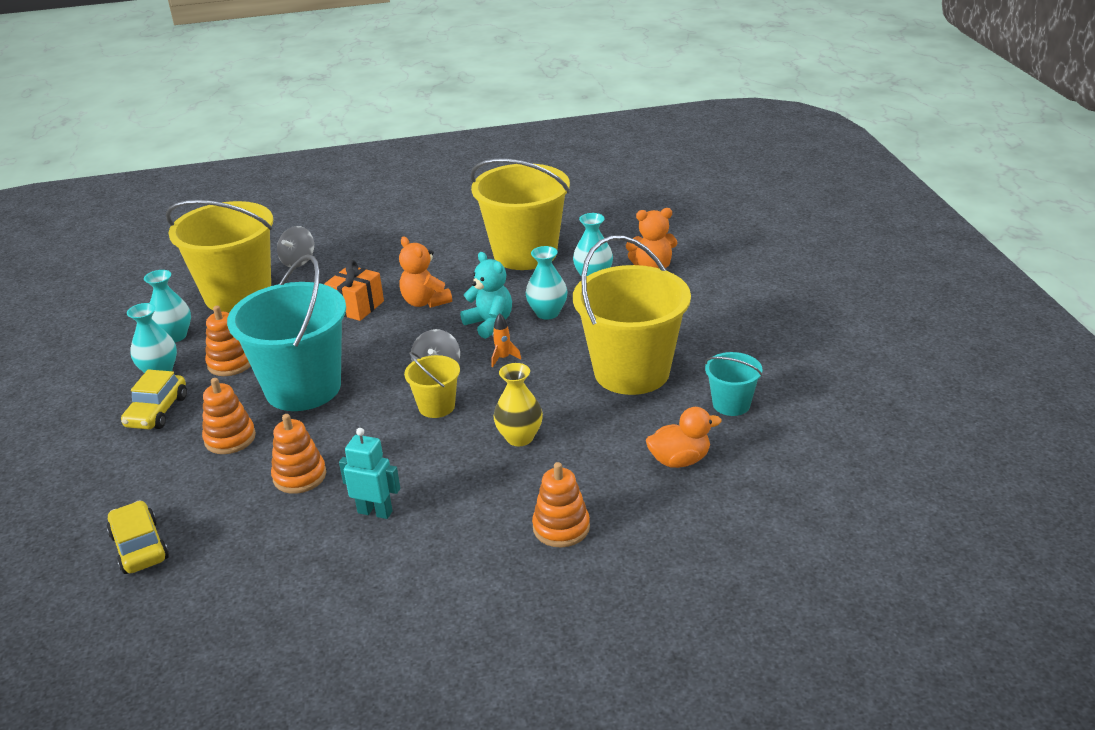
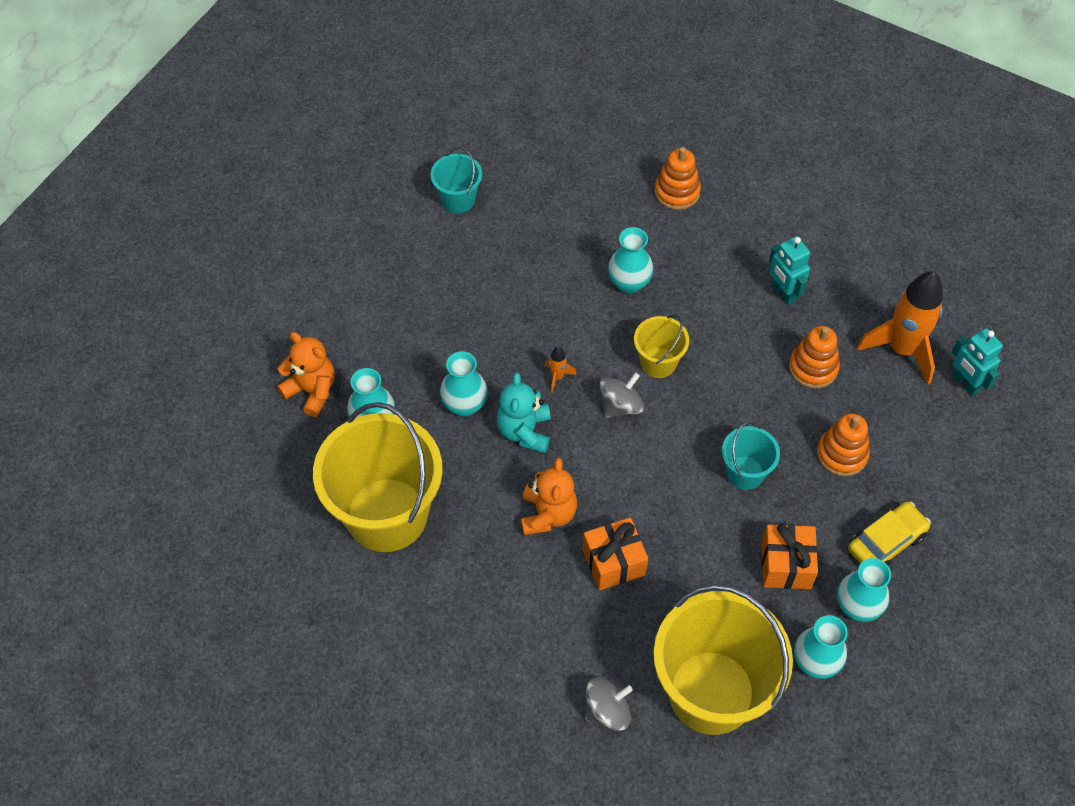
camera: 140 degrees left, 25 degrees up
(139, 547) = (965, 383): yellow car -> turquoise robot
(222, 536) = (902, 349): none -> orange rocket
(230, 363) = (786, 565): orange stacking toy -> orange gift
(303, 388) = (745, 473): turquoise bucket -> turquoise bucket, size x0.47
(519, 437) = (629, 283): yellow vase -> turquoise vase
(631, 372) = (483, 282): yellow bucket -> none
(679, 460) = (549, 184): orange duck -> none

